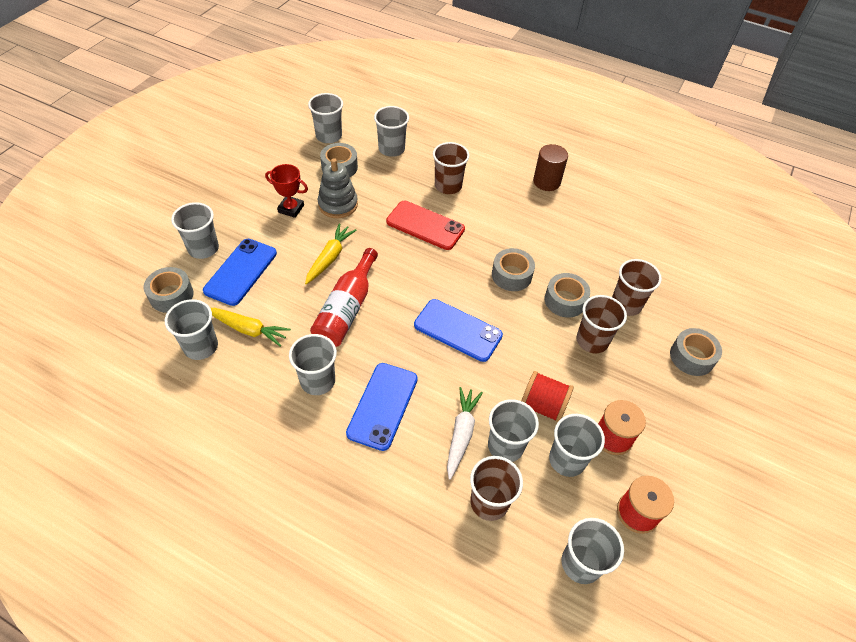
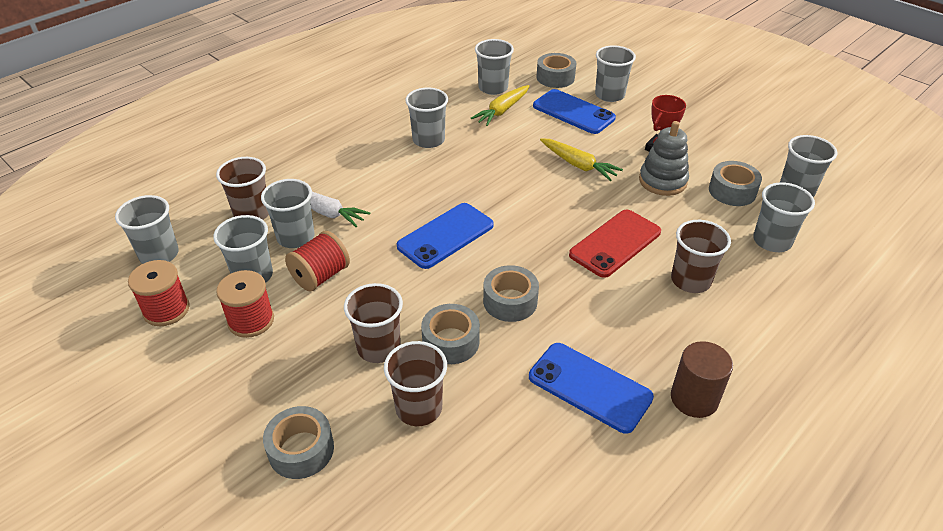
camera: 110 degrees right, 10 degrees down
(346, 309) = (504, 166): red bottle -> none
(383, 406) = (383, 171): blue phone -> blue phone (589, 387)

